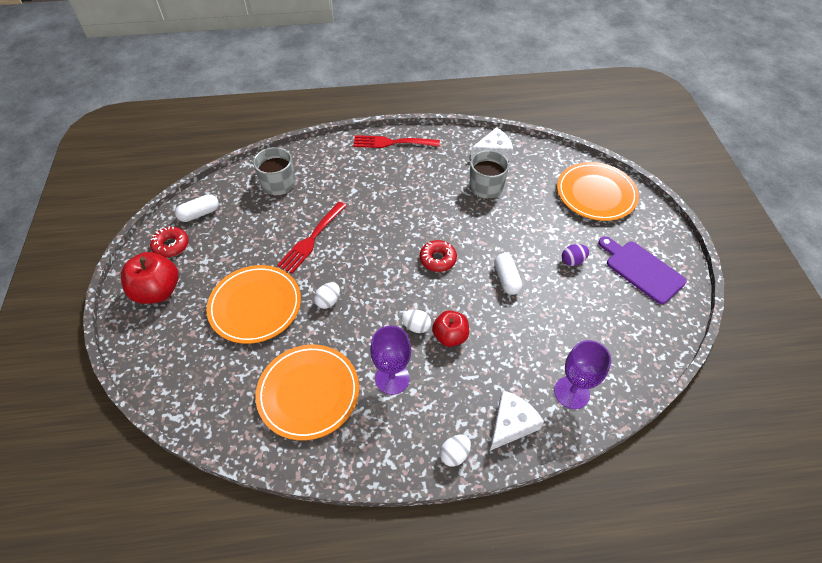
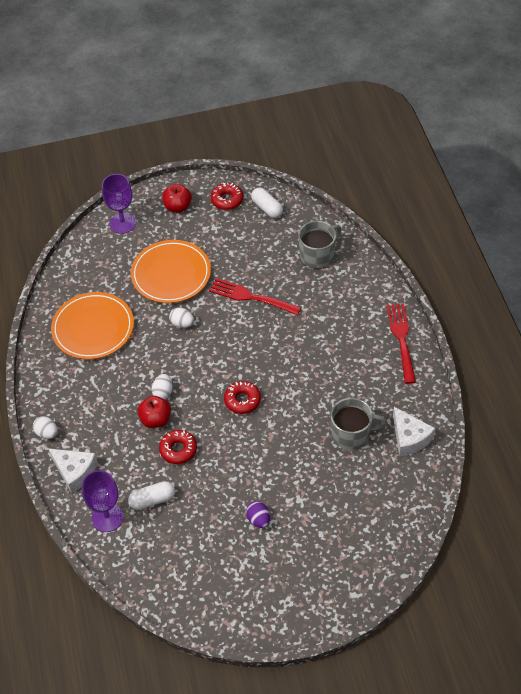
camera: 85 degrees right, 0 degrees up
(158, 291) = (177, 207): red apple -> red apple, size x0.67
(392, 378) = (110, 382): purple goblet -> purple goblet (122, 223)
(490, 318) = (178, 450): none -> red donut
(506, 279) = (226, 460): white capsule -> white capsule (152, 500)
(596, 194) = (363, 545): orange plate -> none
(641, 270) = (257, 586): purple cutting board -> none

